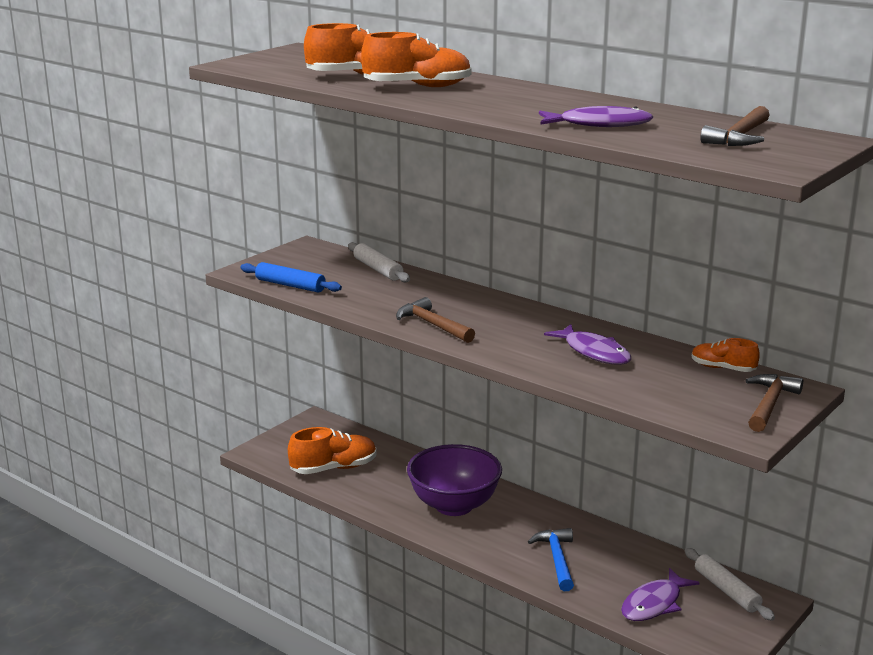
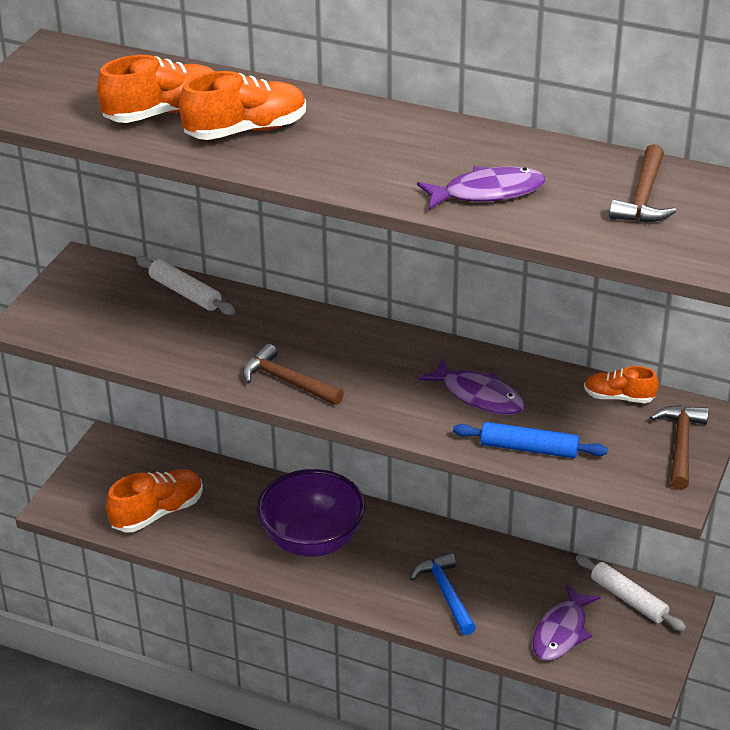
camera: 15 degrees left, 15 degrees up
(290, 285) = (94, 339): blue rolling pin -> blue rolling pin (529, 448)

